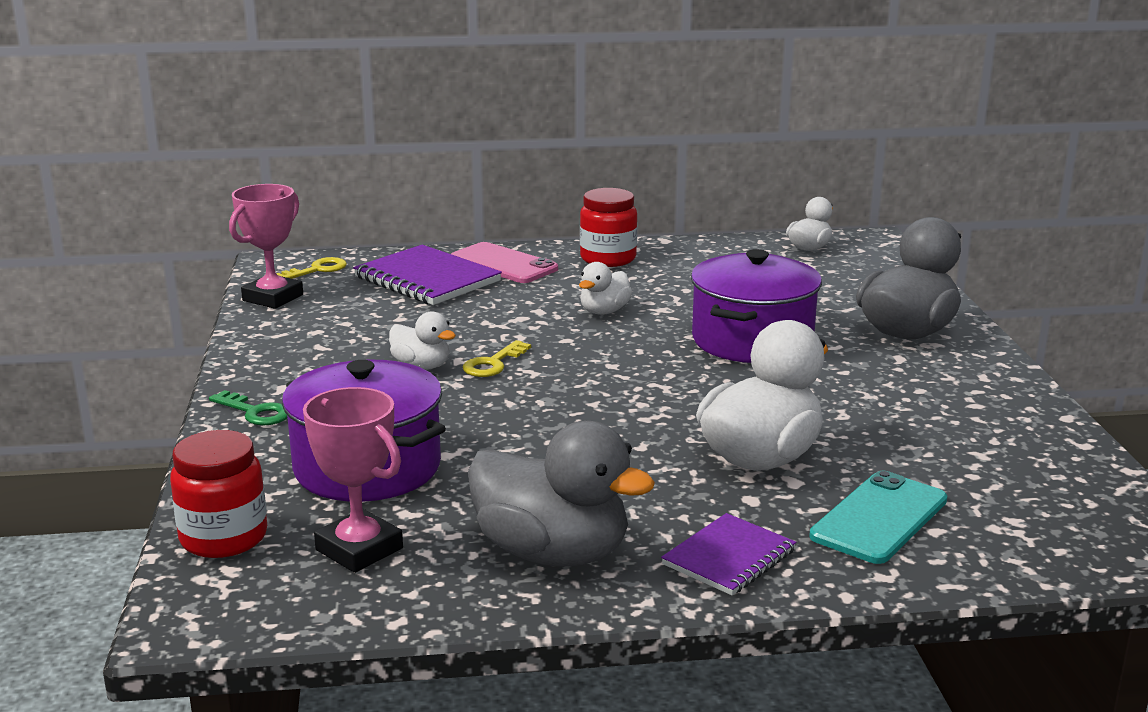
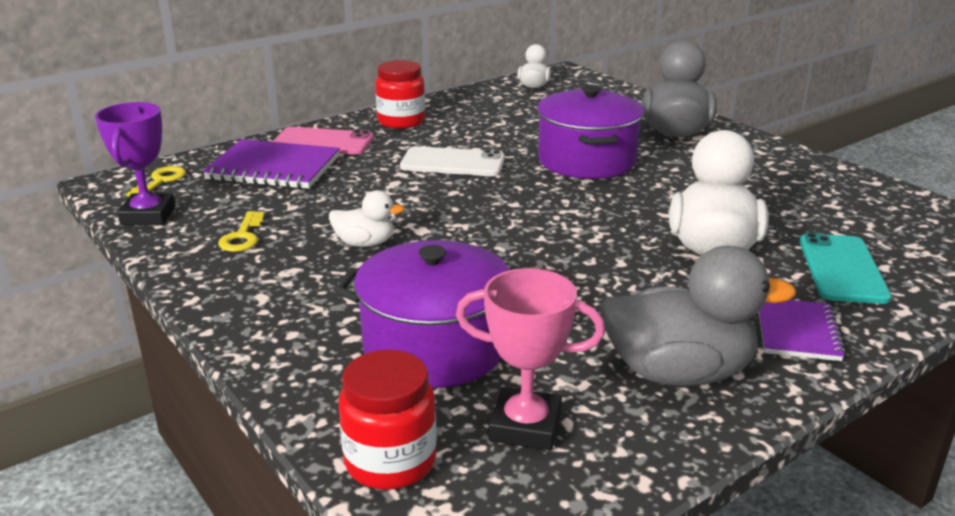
camera: 30 degrees left, 5 degrees up
(255, 412) = (265, 327): green key -> none
(273, 298) = (148, 215): pink trophy -> purple trophy
(493, 364) = (422, 226): yellow key -> yellow key (242, 236)
(604, 311) = (452, 163): white duck -> white phone

